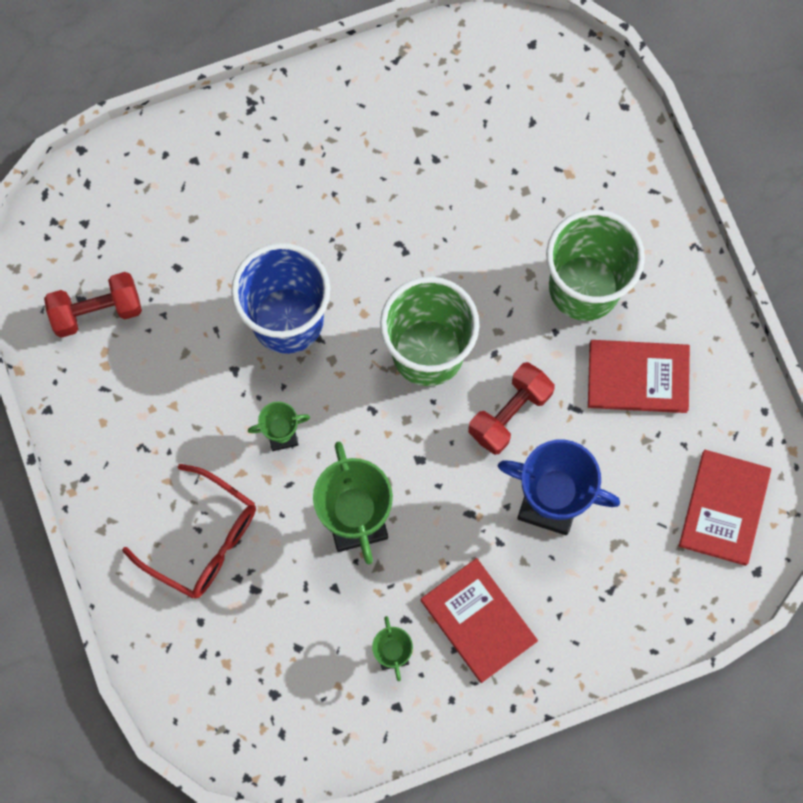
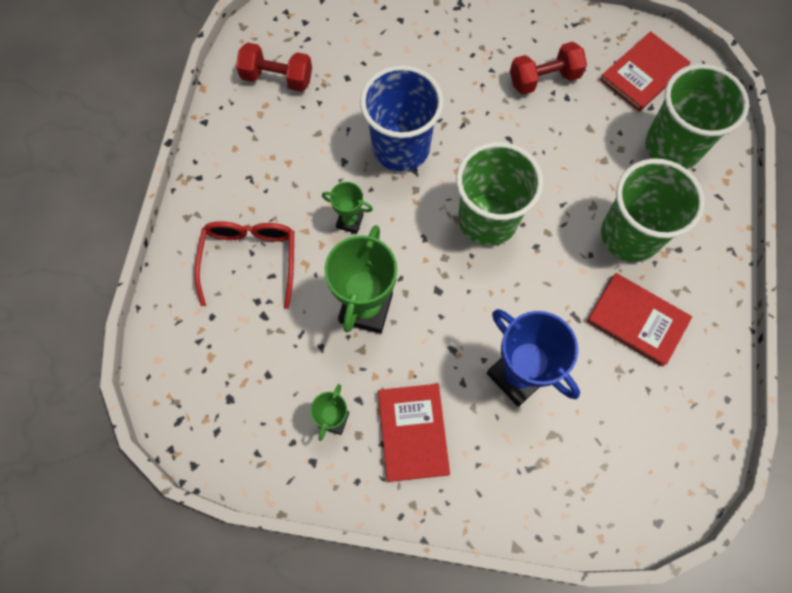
camera: 30 degrees right, 5 degrees down
(202, 539) = (250, 260): red glasses -> red glasses turned 150 degrees counterclockwise
(509, 413) = (524, 294): red dumbbell -> red dumbbell (544, 79)
(578, 158) = (672, 146): none -> green cup
(724, 508) = (656, 456): red book -> red book (643, 73)

